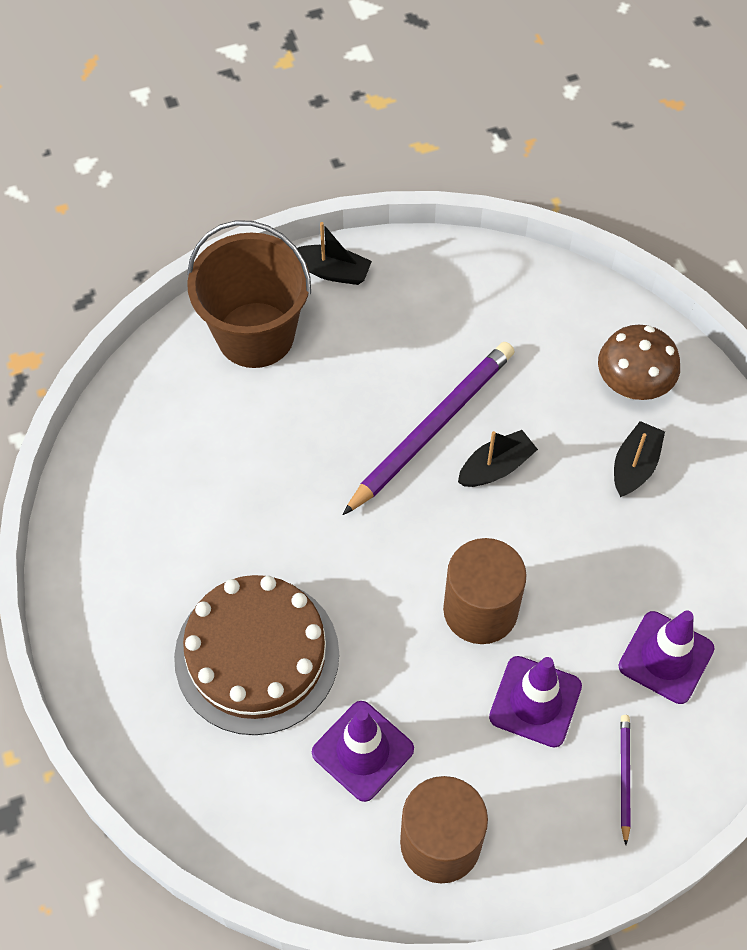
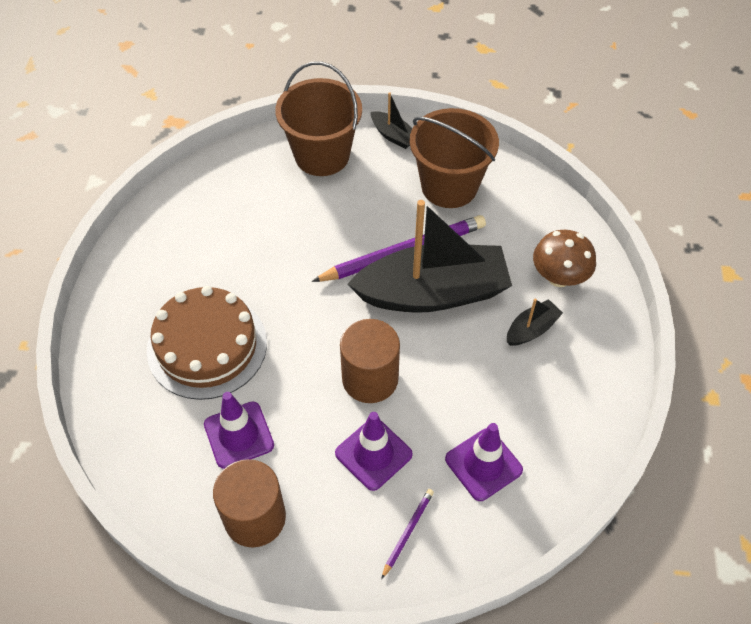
camera: 25 degrees right, 5 degrees down
(440, 315) = (449, 186): none -> brown bucket
(496, 467) = (433, 293): black boat -> black boat, size x2.40

